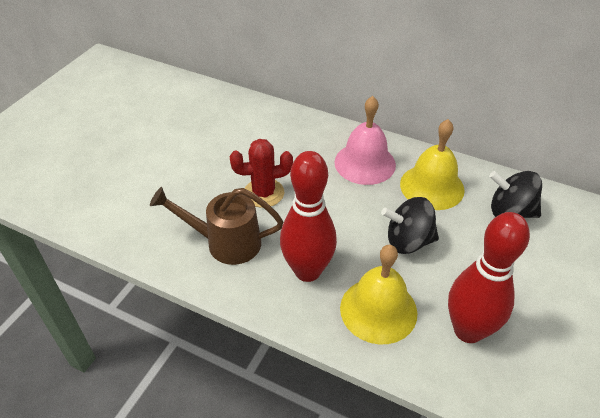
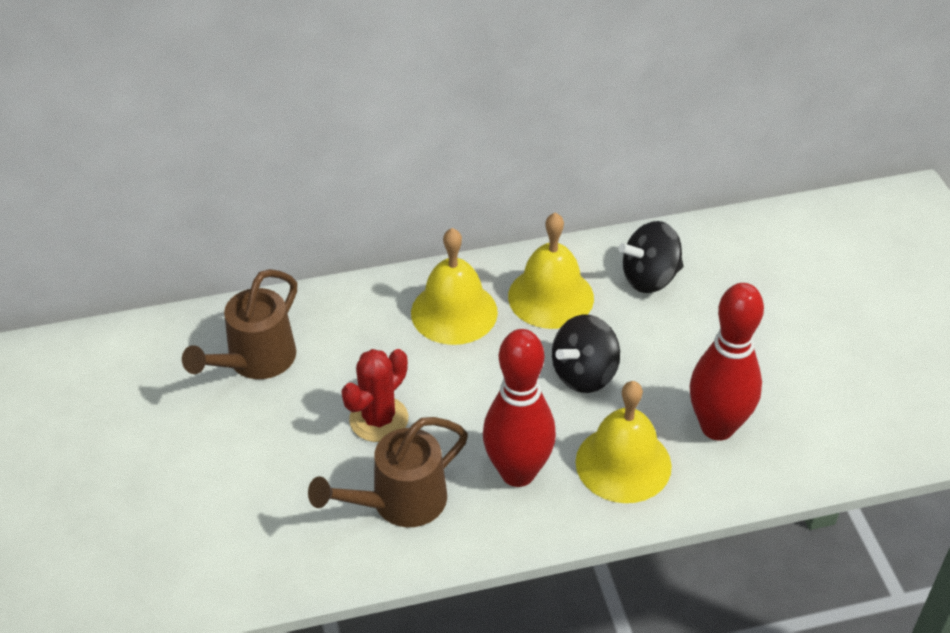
camera: 40 degrees left, 0 degrees up
(236, 129) = (254, 361): none -> brown watering can
(365, 163) = (454, 312): pink bell -> yellow bell

